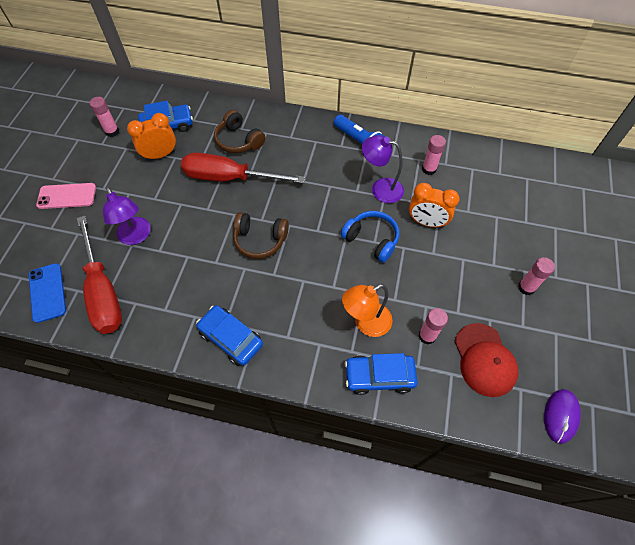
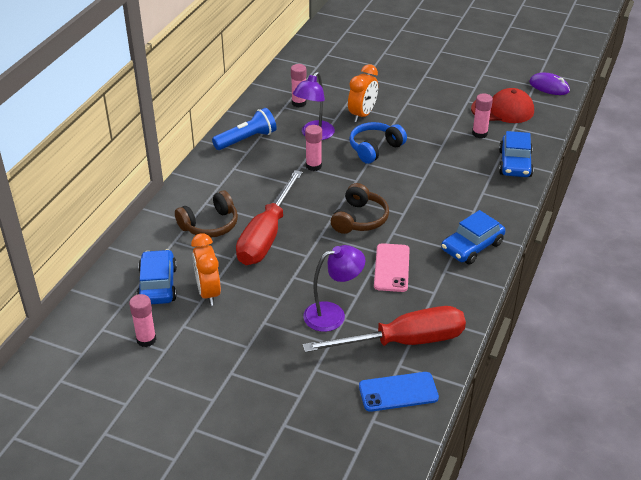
camera: 80 degrees left, 20 degrees down
(67, 196) = (250, 382): pink phone -> pink phone (391, 268)
(366, 323) = (464, 164): orange lamp -> none
(526, 287) = (440, 78): pink glue stick -> pink glue stick (313, 166)

